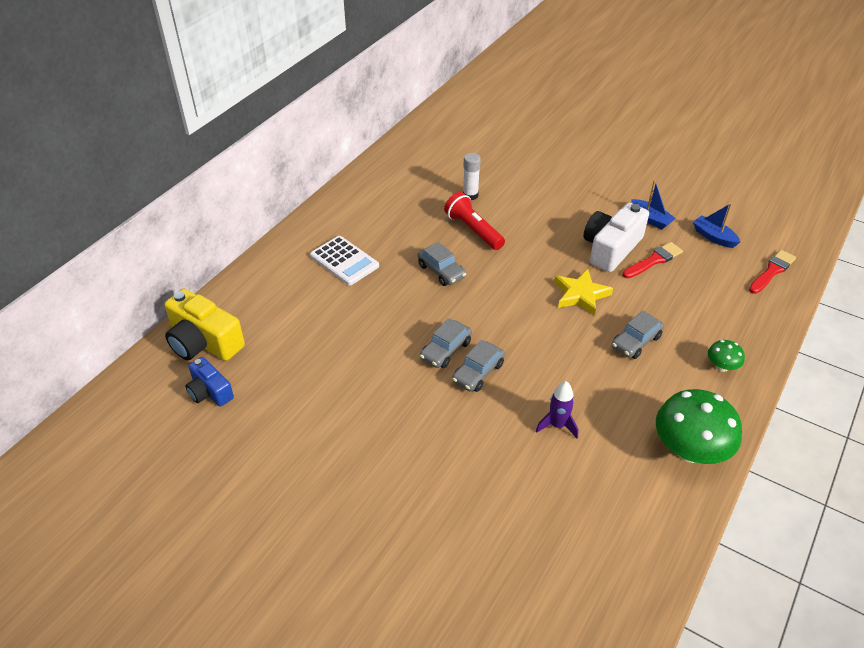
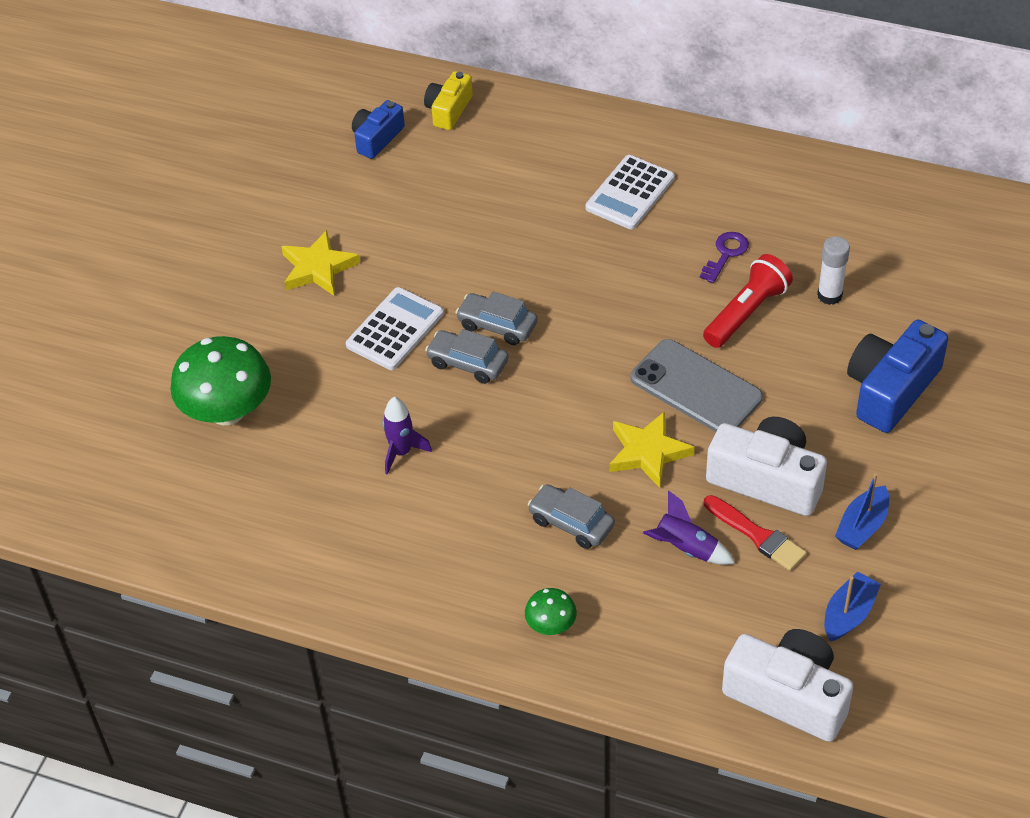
camera: 80 degrees right, 5 degrees up
(204, 342) = (448, 110): yellow camera -> yellow camera, size x0.60
(343, 453) = (318, 268): none -> yellow star
(419, 229) = (726, 254): none -> purple key
(430, 411) = (395, 329): none -> white calculator
(441, 271) = (644, 294): grey car -> none
(530, 263) = (696, 388): none -> grey phone
(550, 188) = (891, 389): none -> blue camera
(661, 292) = (686, 548): none -> purple rocket
(689, 450) = (392, 590): green mushroom -> green mushroom (227, 411)
(772, 271) = (788, 695): red brush -> white camera

